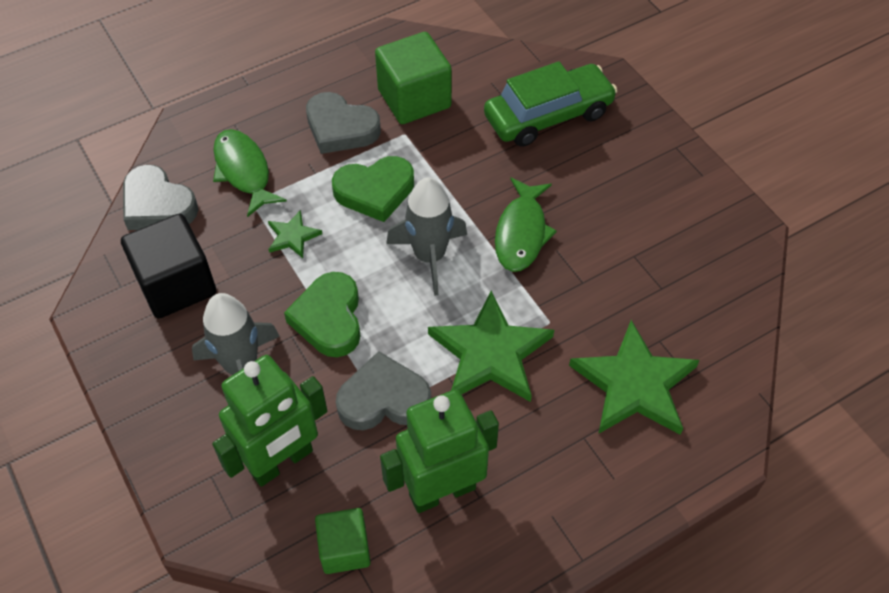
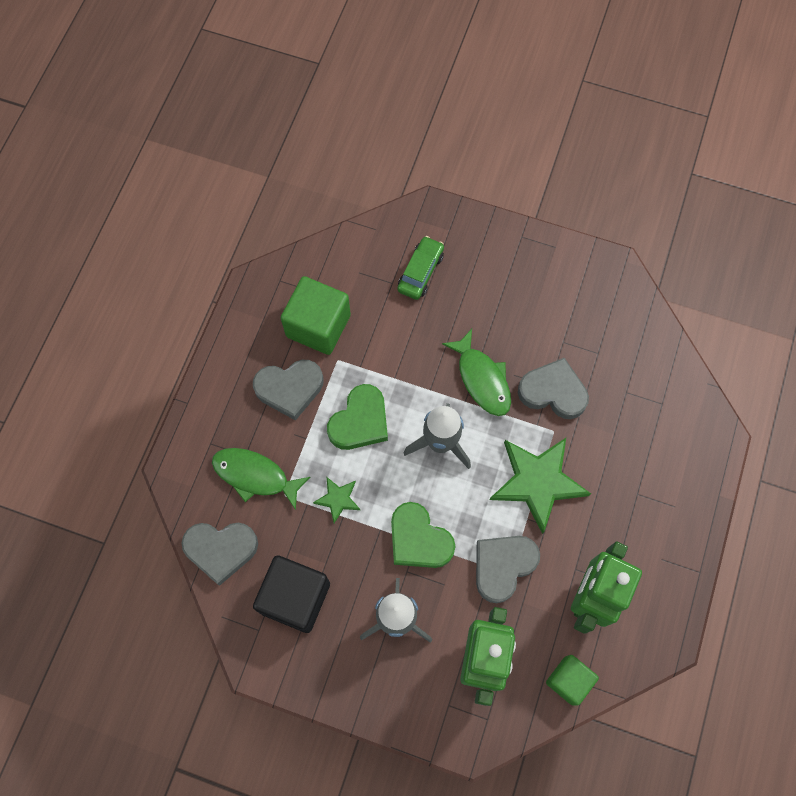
camera: 40 degrees left, 15 degrees up
(548, 116) = (420, 272): green car -> green car, size x0.60
(582, 289) = (553, 392): none -> grey heart
(634, 384) = (636, 434): green star -> none

